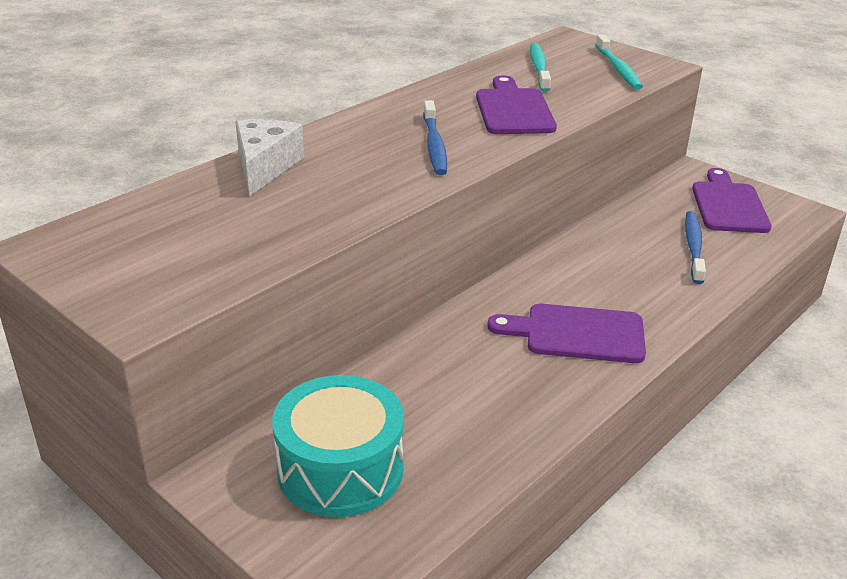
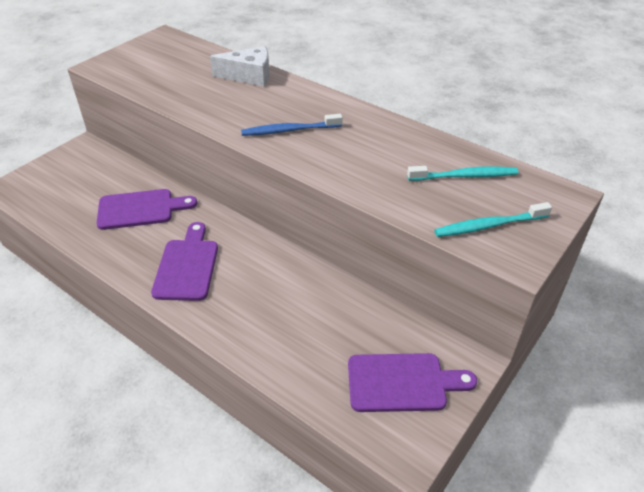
camera: 85 degrees right, 10 degrees up
(340, 469) = (80, 180): turquoise drum -> none
(513, 110) = (363, 163): purple cutting board -> purple cutting board (140, 209)
(693, 247) = (314, 344): blue toothbrush -> none

